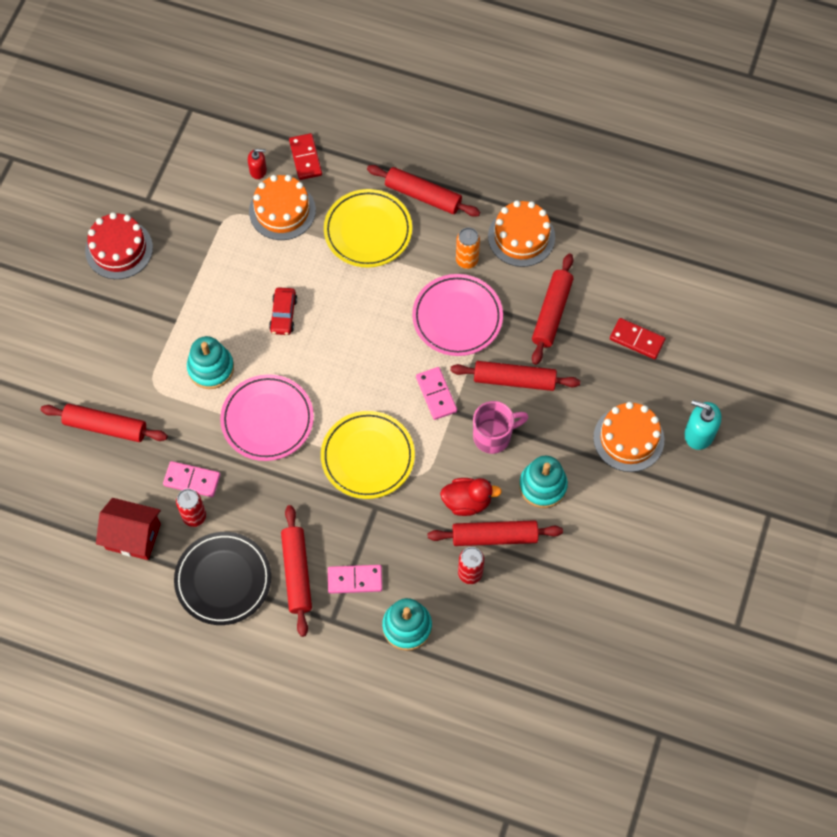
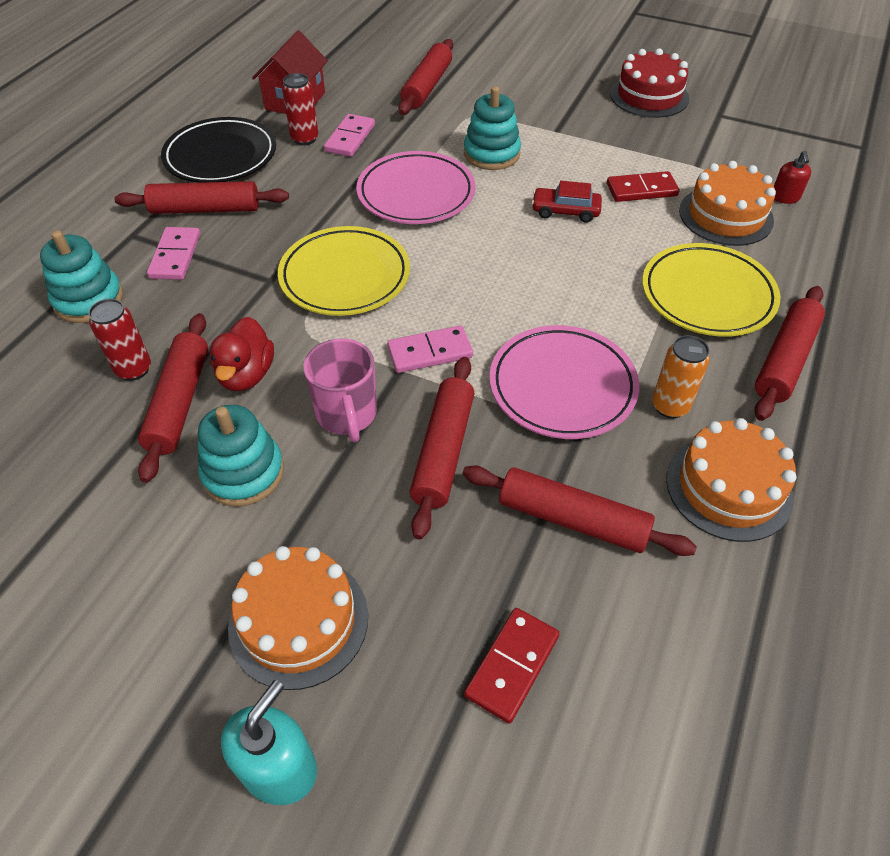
camera: 95 degrees right, 15 degrees down
(305, 158) = (818, 239): red domino -> red domino (641, 190)

